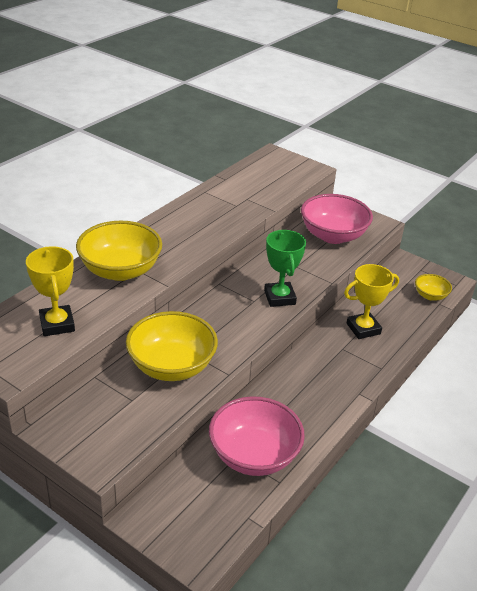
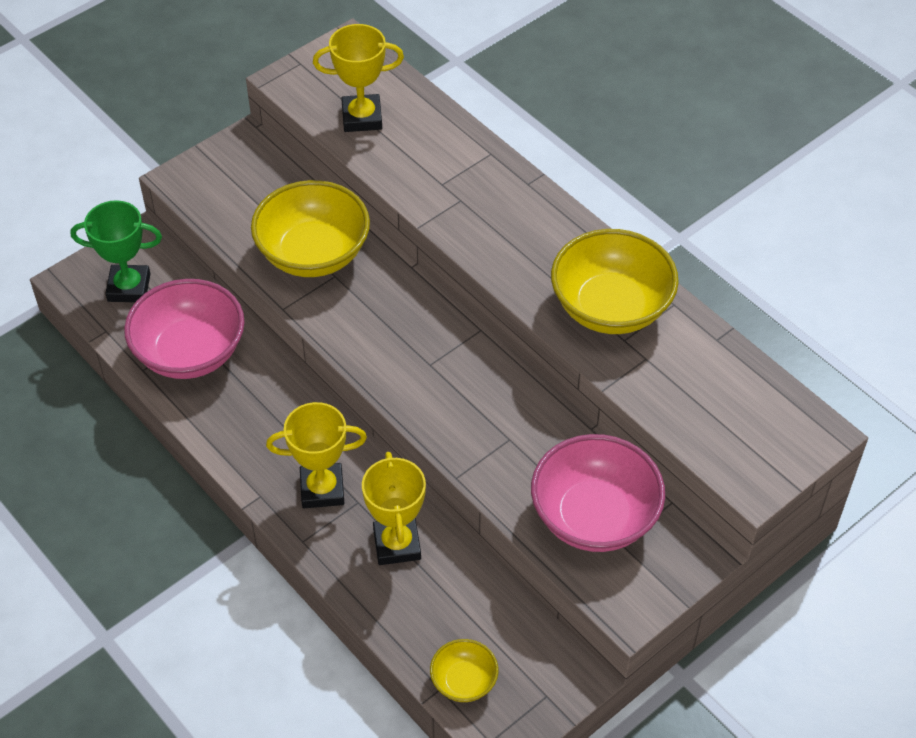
camera: 105 degrees right, 15 degrees up
(120, 270) = (462, 182): yellow bowl -> yellow bowl (611, 307)
(279, 297) = (430, 398): green trophy -> green trophy (129, 287)
(341, 365) = (322, 489): none -> yellow trophy

